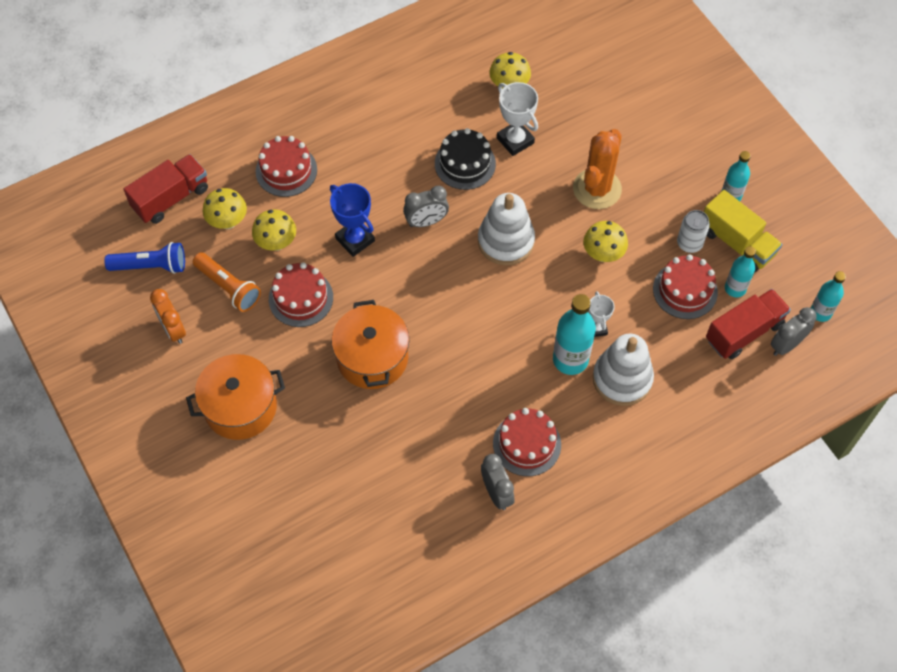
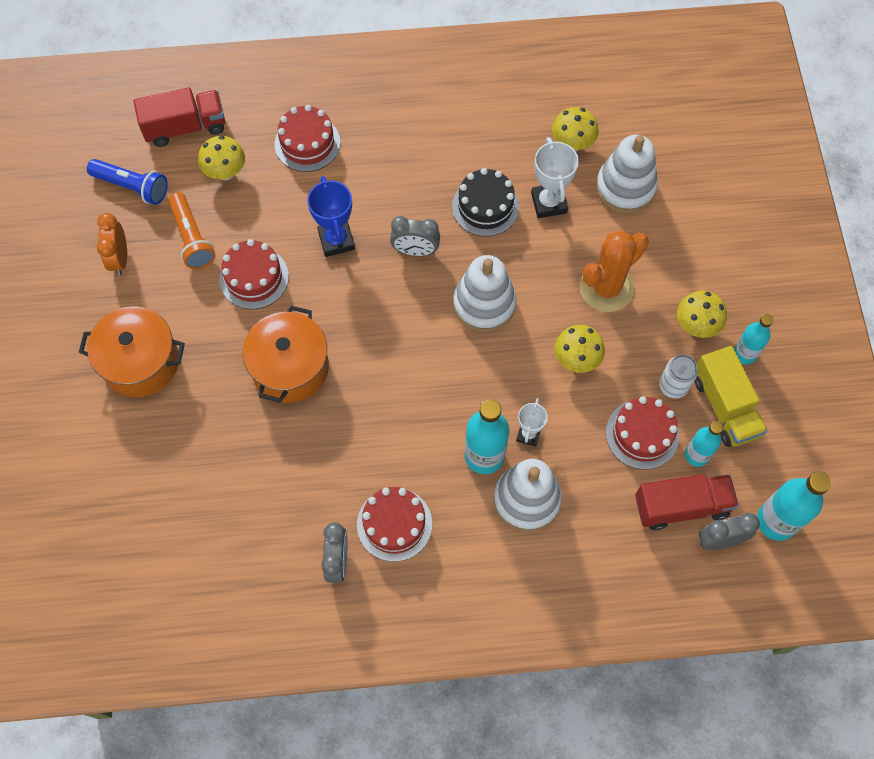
camera: 25 degrees right, 5 degrees up
(276, 243) = (260, 212): yellow mushroom -> yellow mushroom (696, 325)
(570, 104) = (625, 188): none -> white stacking toy
(820, 312) = (776, 521): turquoise bottle -> turquoise bottle, size x1.60

